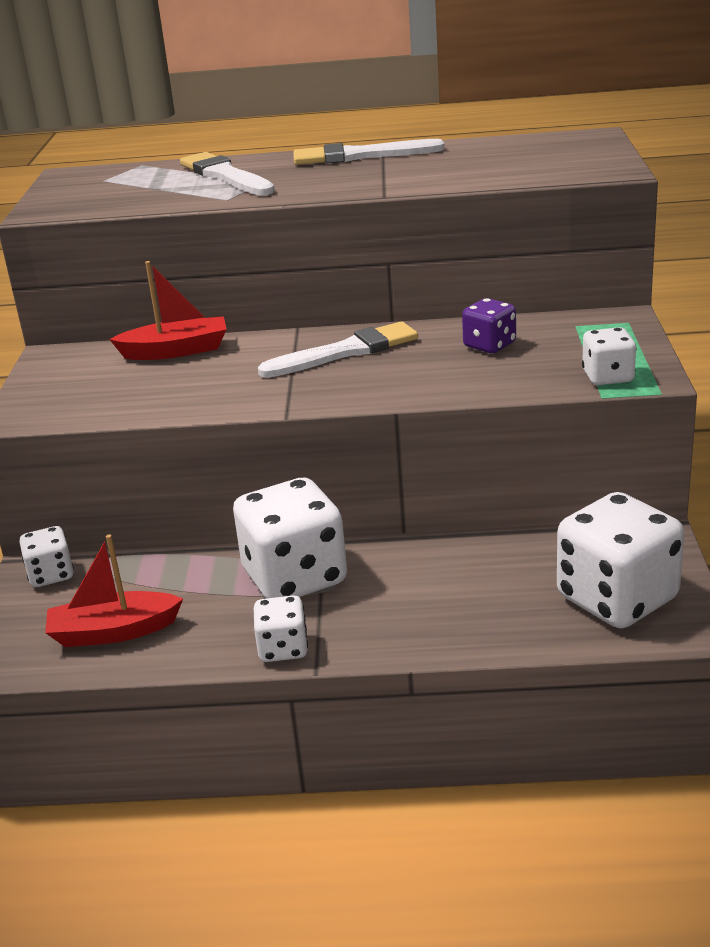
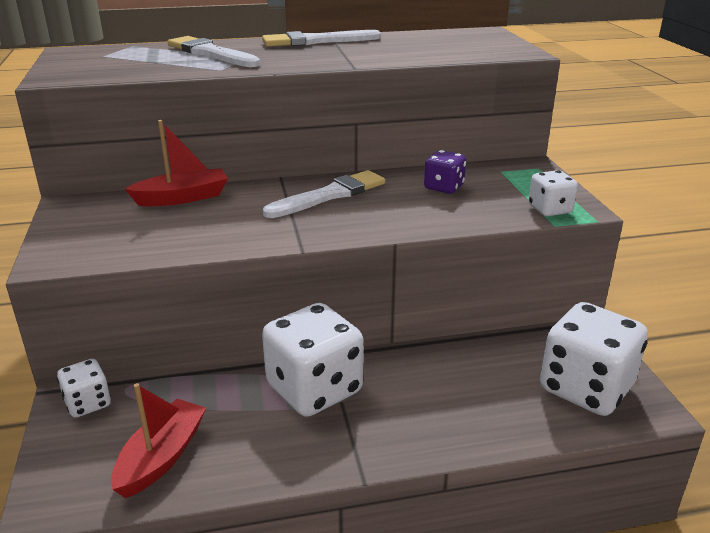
camera: 15 degrees left, 0 degrees up
(113, 632) = (162, 457): red boat -> red boat turned 135 degrees clockwise
(283, 648) = (326, 460): white dice -> none

